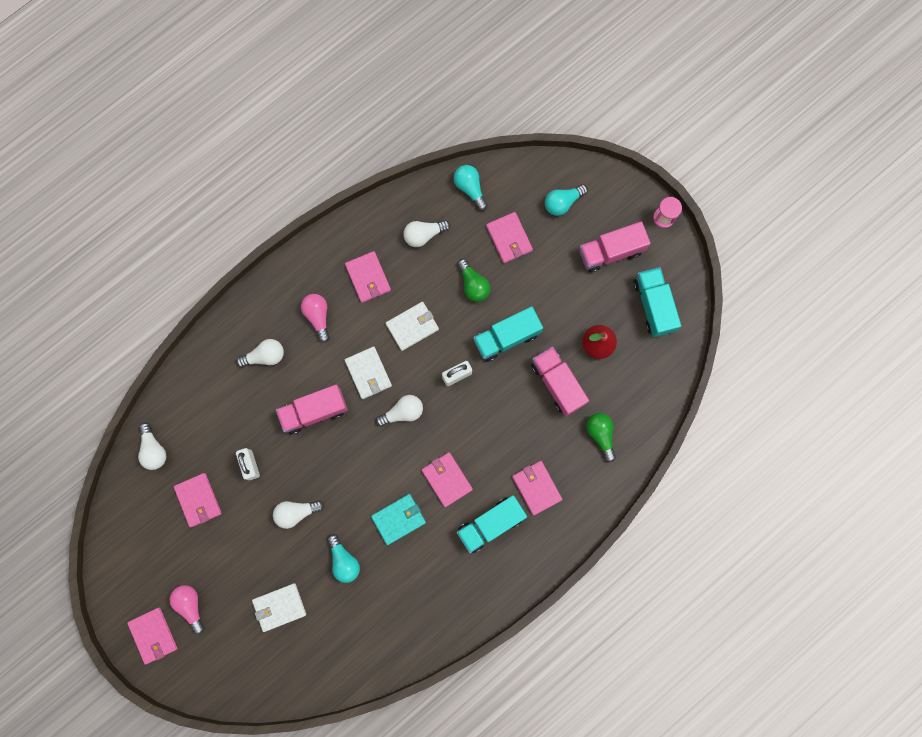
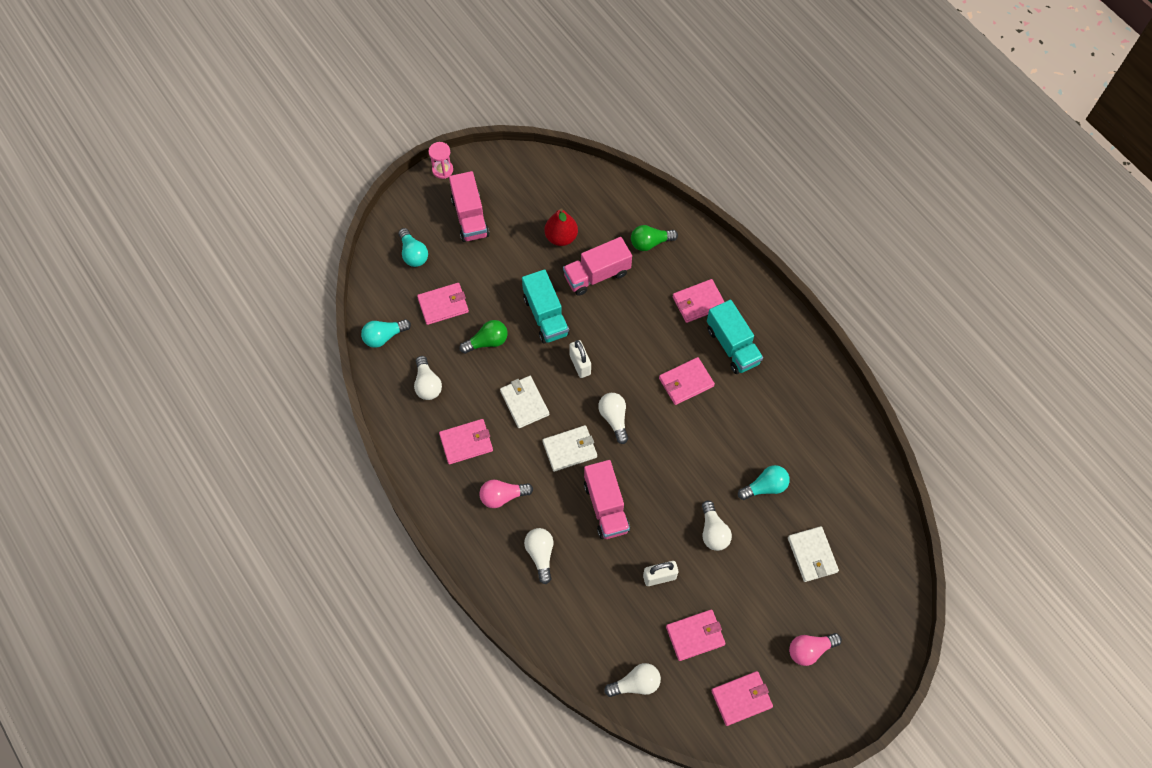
camera: 85 degrees left, 15 degrees down
(153, 635) = (842, 693): pink wallet -> pink wallet (741, 699)
(399, 519) = (724, 430): turquoise wallet -> none
(653, 305) = (528, 187): turquoise truck -> none

